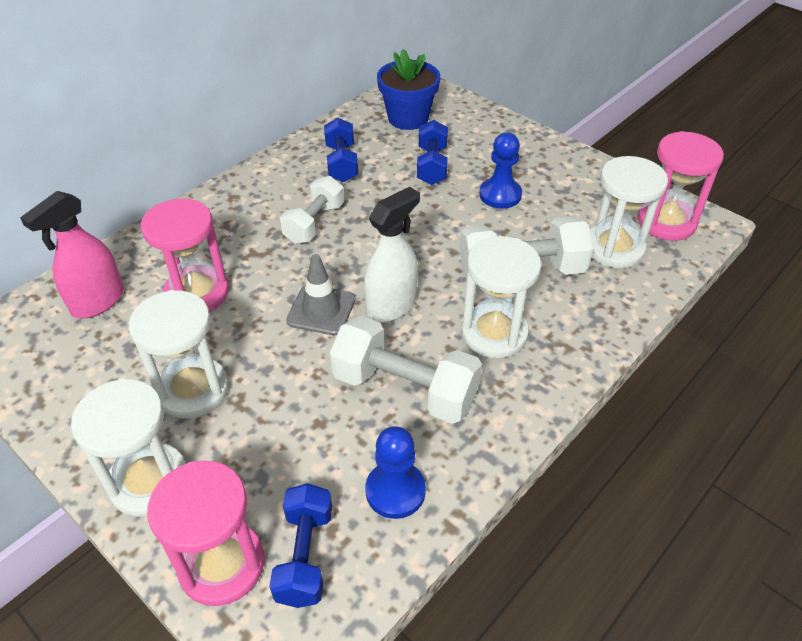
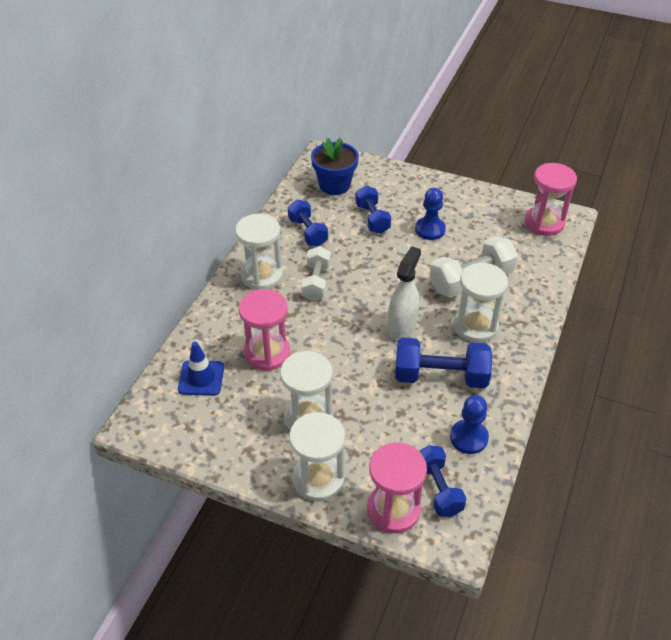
camera: 20 degrees left, 0 degrees up
(98, 302) = (201, 378): pink spray bottle -> blue traffic cone
(321, 310) = (358, 341): grey traffic cone -> none
(405, 389) = (440, 376): white dumbbell -> blue dumbbell
(614, 248) = (520, 249): white hourglass -> white hourglass (261, 275)

